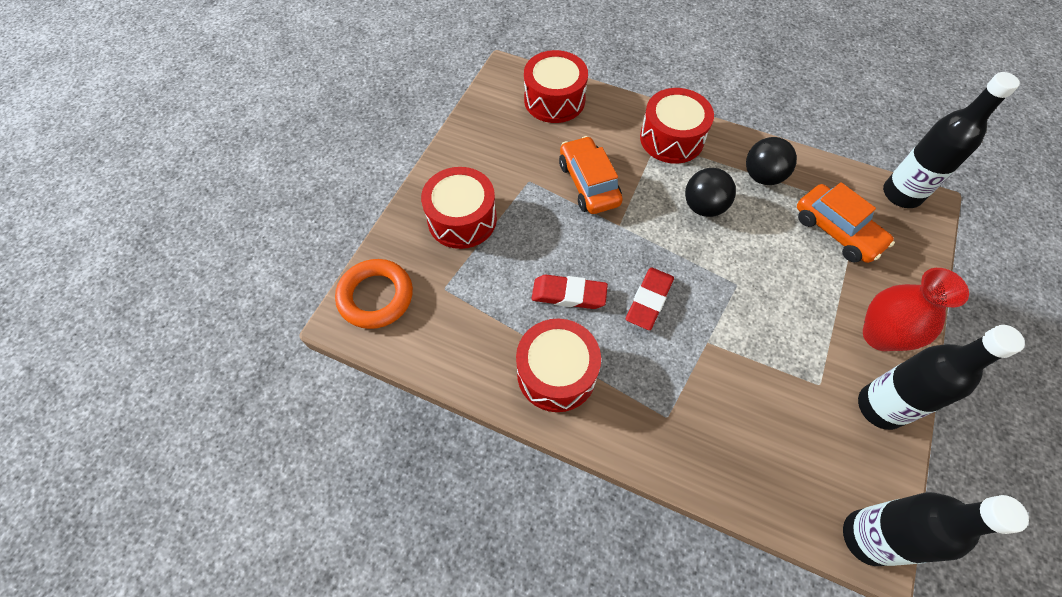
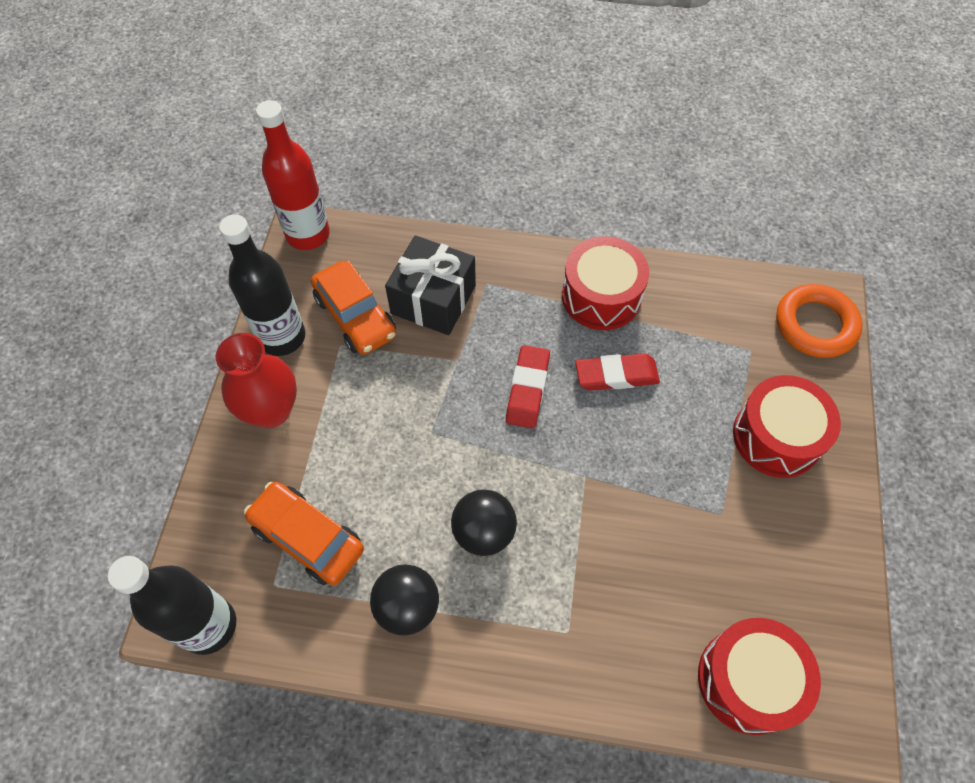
camera: 165 degrees right, 0 degrees up
(589, 183) = (642, 530): orange car -> orange car (355, 316)
(671, 138) = (547, 646): red drum -> none
(725, 412) = (433, 299): none -> black gift
(867, 537) = (308, 234): black bottle -> red bottle

